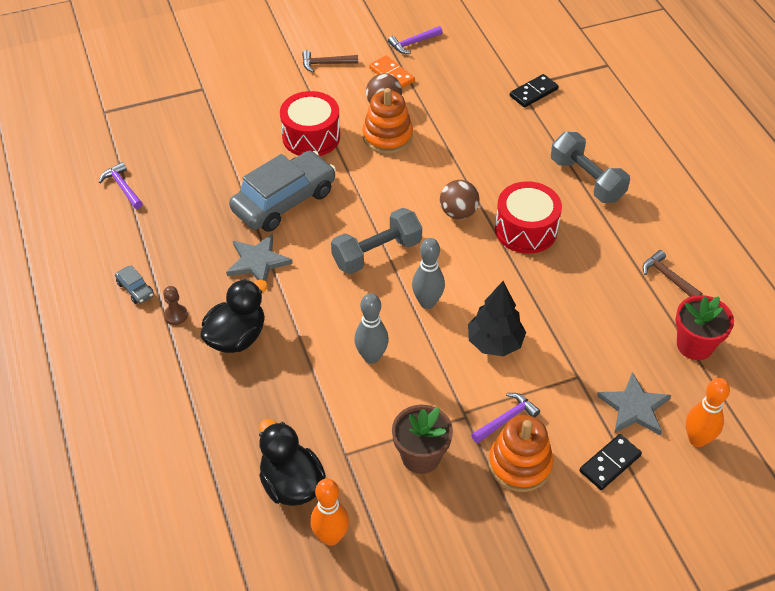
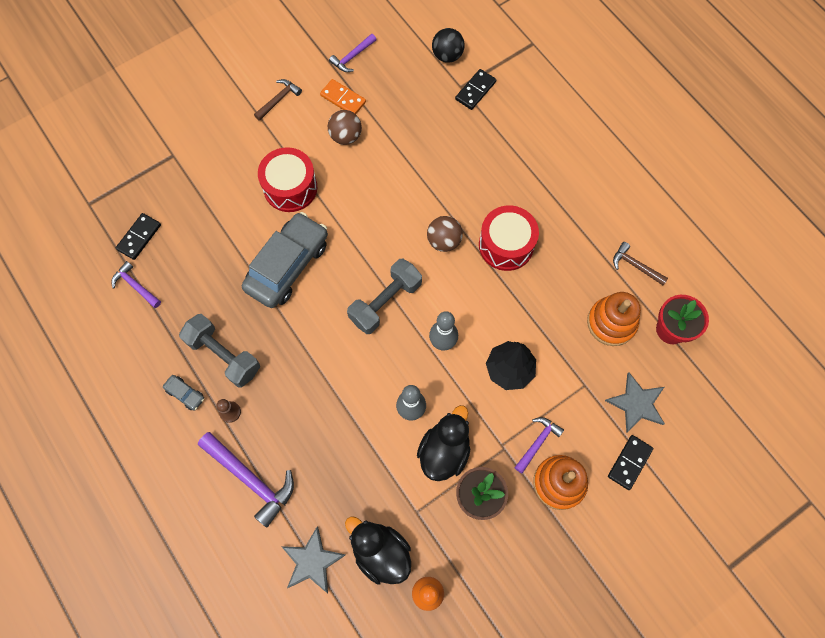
camera: 15 degrees left, 20 degrees up
(142, 148) = (139, 237): none -> black domino
(174, 381) = (251, 479): none -> purple hammer
(236, 337) = (290, 421): black duck -> black duck (444, 451)
(258, 261) = (284, 337): grey star -> grey star (312, 561)
(326, 64) = (279, 99): brown hammer -> brown hammer turned 150 degrees clockwise
(387, 137) = (359, 171): orange stacking toy -> orange stacking toy (611, 322)
(512, 59) = (447, 55): none -> black ball
(587, 180) = (545, 178): grey dumbbell -> grey dumbbell (224, 355)
(697, 439) = (692, 421): orange bowling pin -> none

